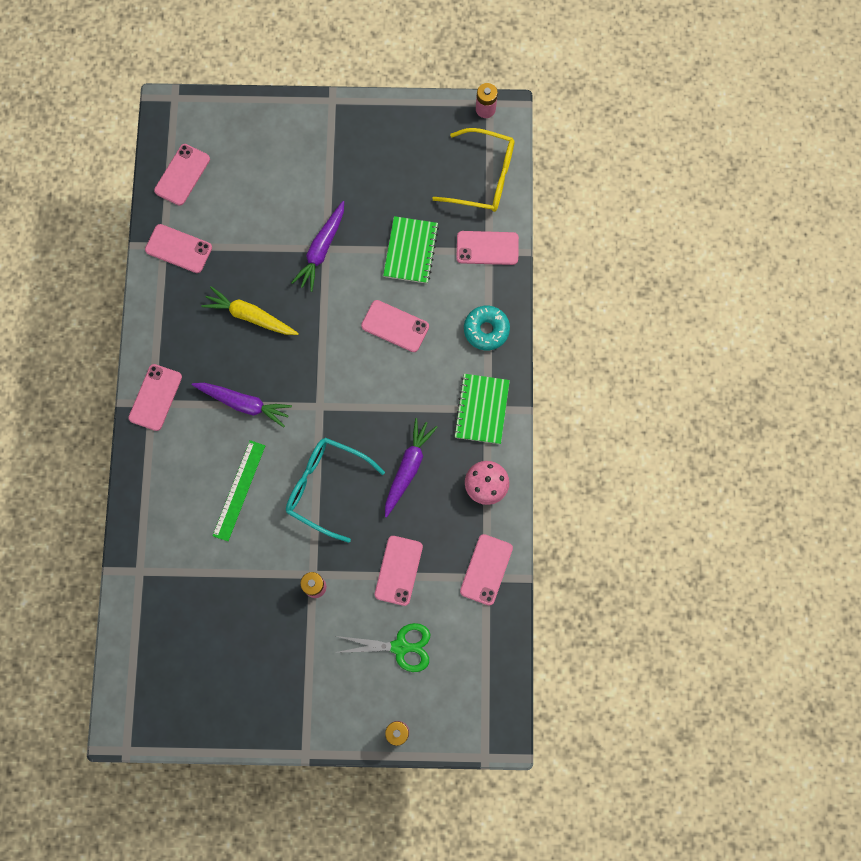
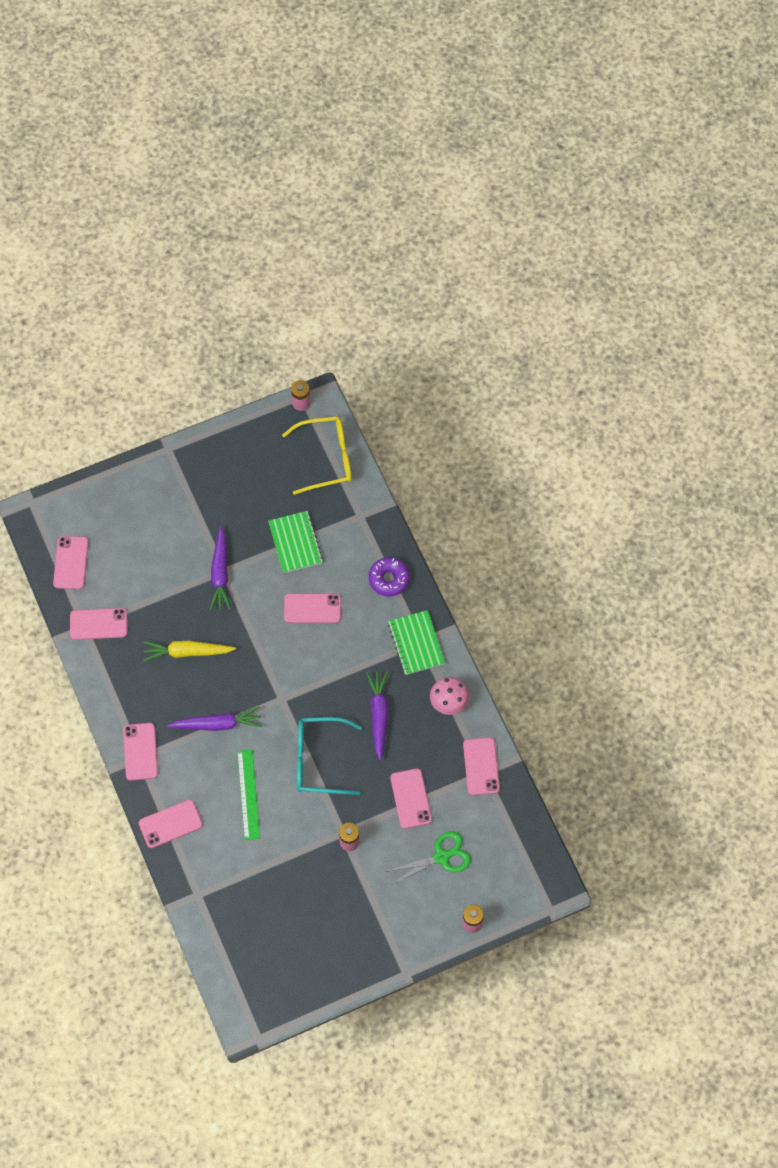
camera: 25 degrees left, 10 degrees down
(486, 330) = (389, 579): turquoise donut -> purple donut
(487, 248) = (357, 514): pink phone -> pink phone (170, 824)

